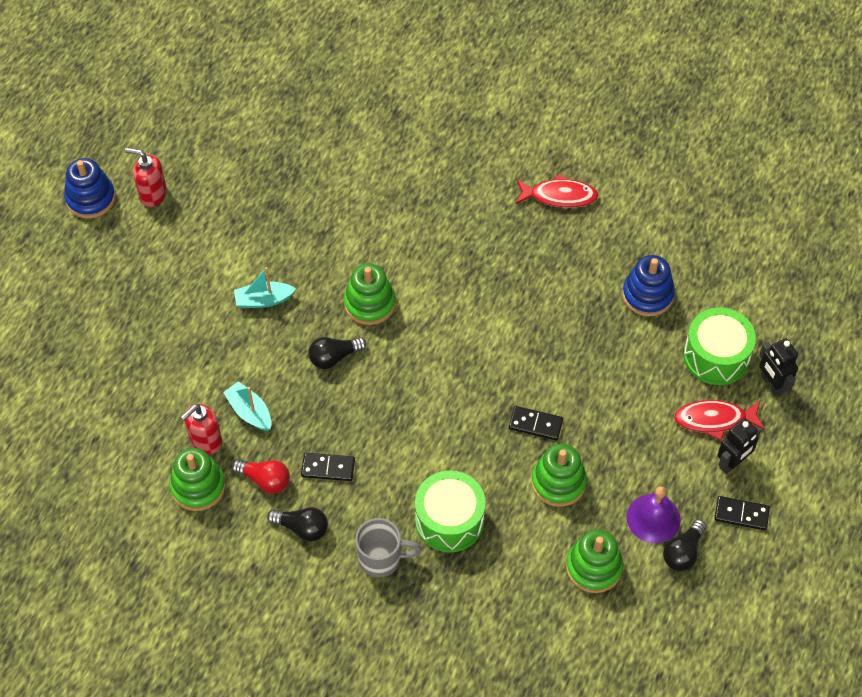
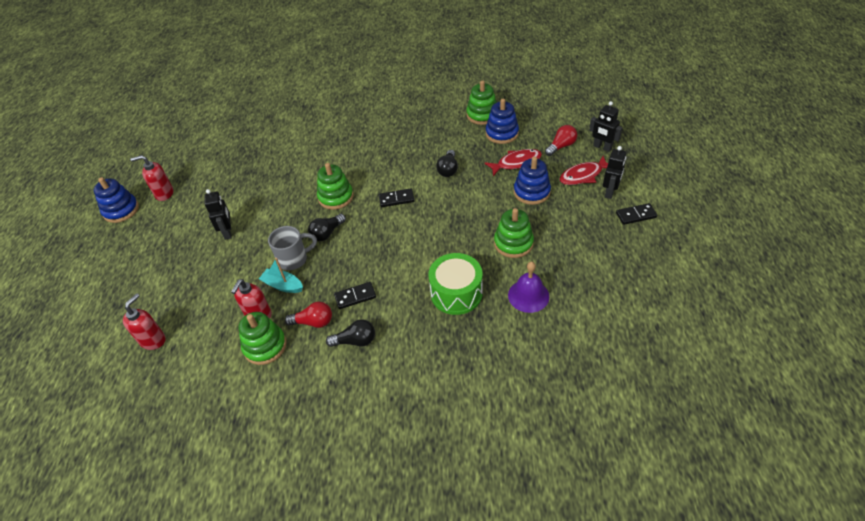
camera: 20 degrees left, 10 degrees down
(76, 418) = (153, 340): none -> red soap dispenser
(212, 298) = (228, 232): none -> black robot
(263, 300) = (264, 221): turquoise boat -> none
(382, 558) = (423, 336): grey mug -> grey mug (294, 259)
(535, 424) = (478, 219): black domino -> black domino (396, 199)
(559, 196) = (421, 109): red fish -> red fish (516, 163)
(594, 567) = (568, 281): green stacking toy -> green stacking toy (482, 115)
(629, 414) = (531, 192): none -> blue stacking toy
(653, 518) = (585, 238): purple bell -> purple bell (528, 295)
(683, 552) = (617, 249): black light bulb -> black light bulb (448, 169)
(716, 356) = (561, 146): green drum -> red light bulb

